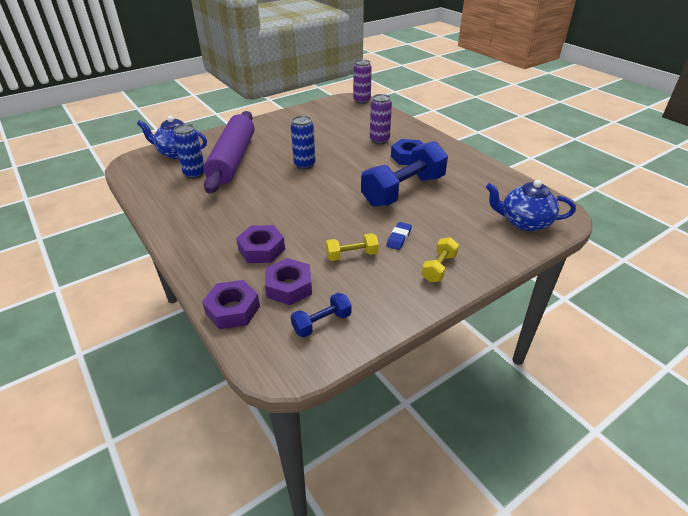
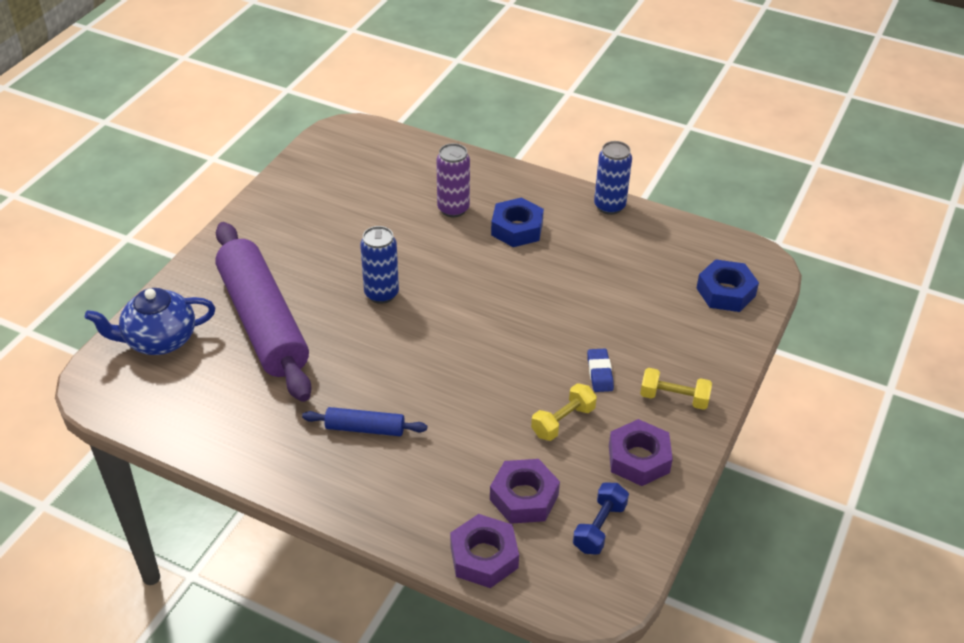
camera: 30 degrees left, 5 degrees up
(194, 174) = (228, 370): blue can -> blue can (609, 206)
(234, 220) = (365, 428): none -> blue rolling pin
(261, 249) = (444, 459): purple nut -> purple nut (638, 459)
(361, 101) = (364, 131): purple can -> none
(403, 191) = (552, 293): blue dumbbell -> none
(439, 268) = (674, 398): yellow dumbbell -> yellow dumbbell turned 75 degrees counterclockwise
(524, 222) = (725, 292): blue teapot -> blue nut

